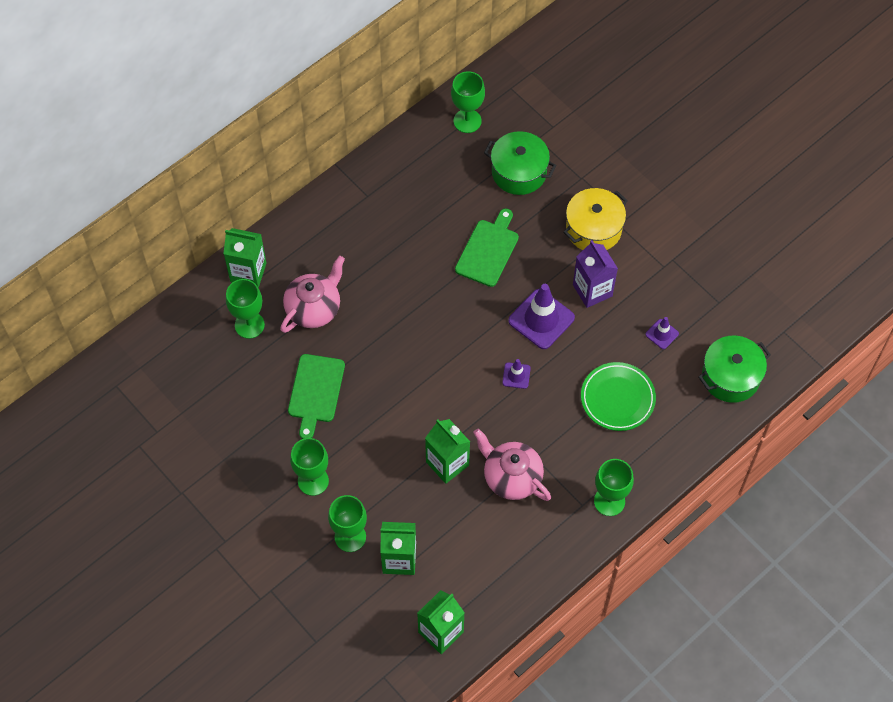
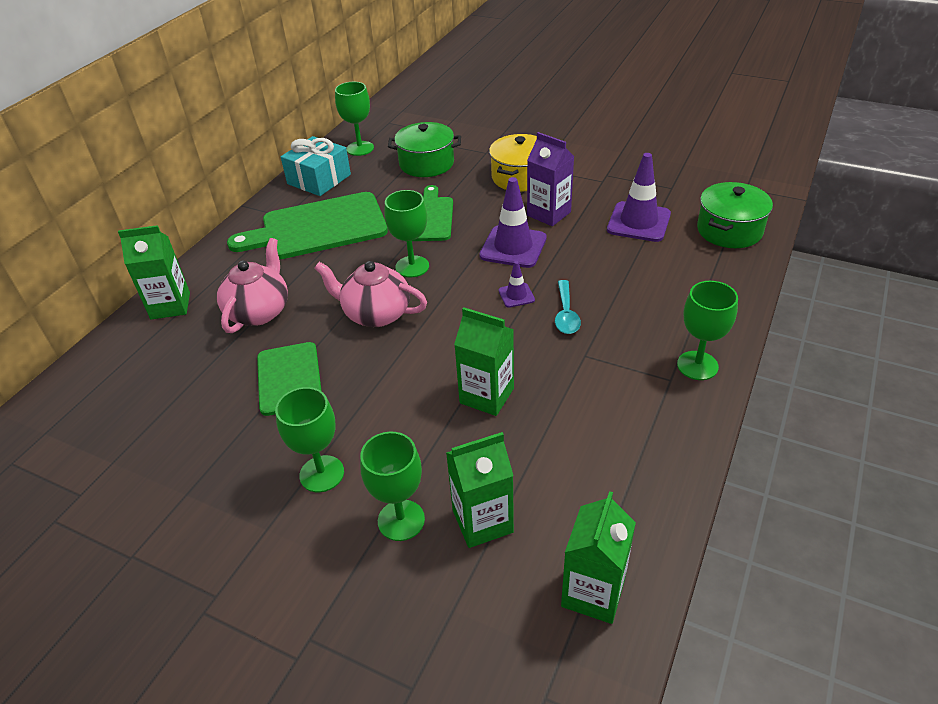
camera: 20 degrees left, 20 degrees down
(249, 325) = (184, 348): green goblet -> green goblet (412, 266)
(391, 224) = (318, 227): none -> green cutting board
(413, 154) = (319, 179): none -> turquoise gift
(511, 477) = (570, 382): pink teapot -> pink teapot (376, 314)
(543, 411) = (566, 314): none -> turquoise spoon
(617, 398) = (635, 279): green plate -> none
(662, 334) = (638, 222): purple traffic cone -> purple traffic cone, size x2.00

